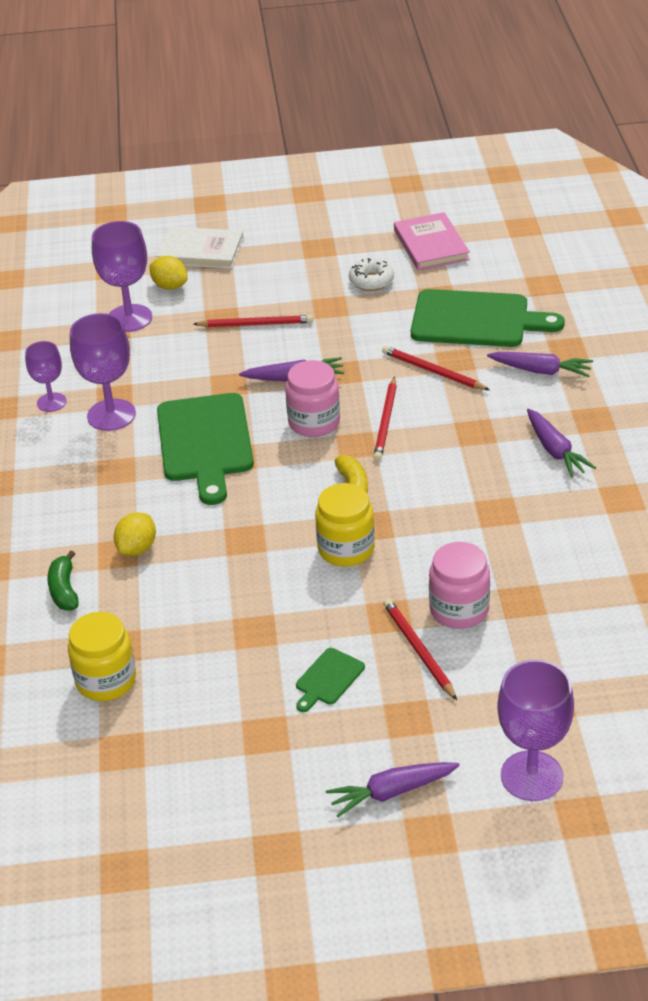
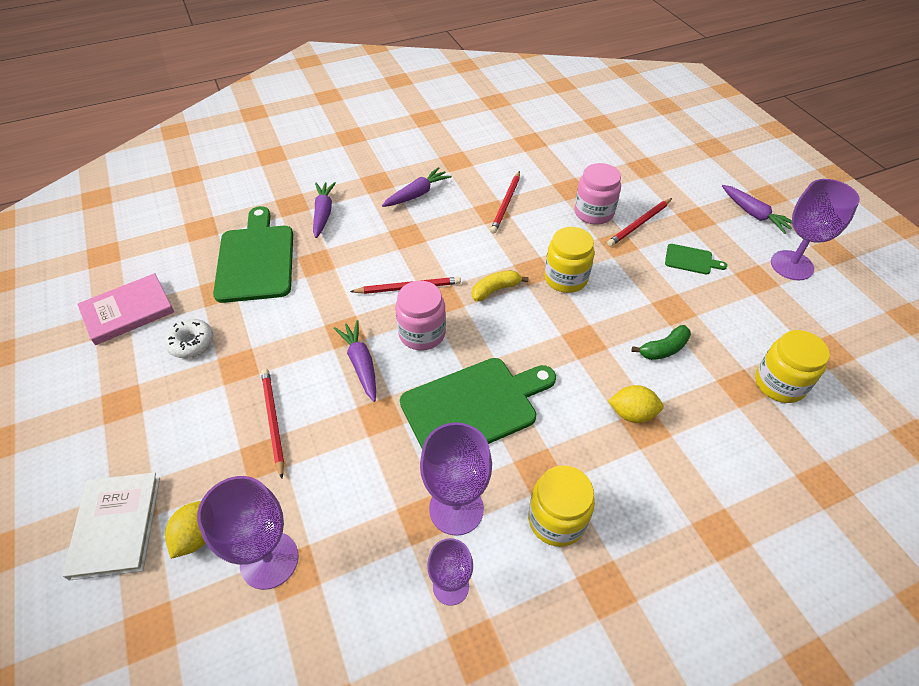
camera: 110 degrees left, 10 degrees up
(64, 590) = (710, 452): green banana -> green banana (663, 349)
(66, 470) = (556, 519): none -> yellow jar
(433, 371) = (334, 272): red pencil -> red pencil (506, 203)
(531, 776) = (701, 166): purple goblet -> purple goblet (791, 265)

